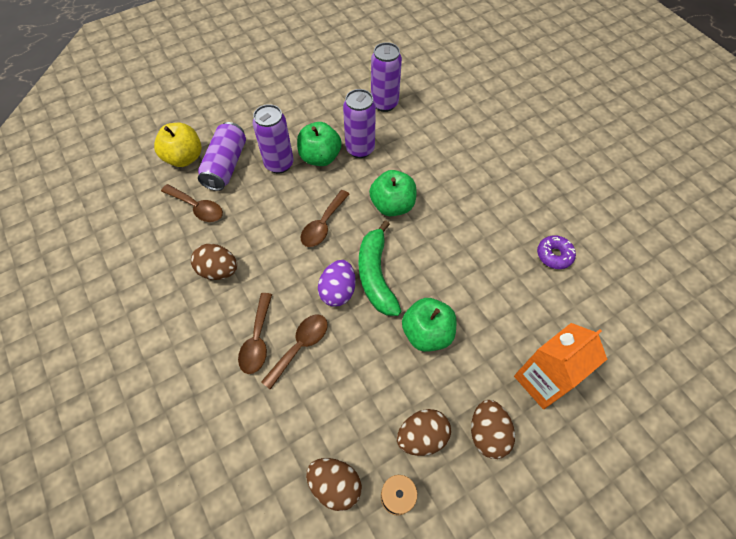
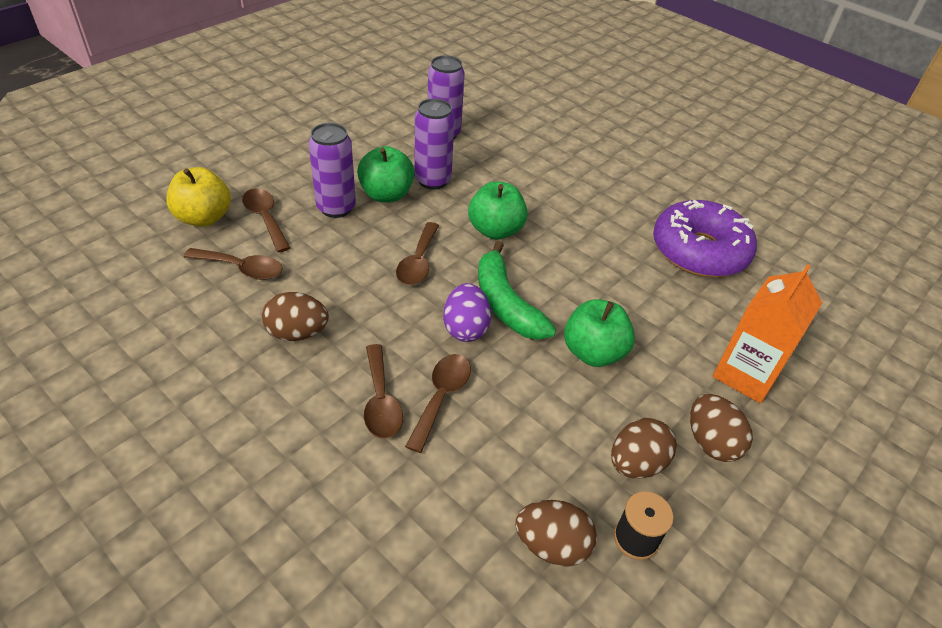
camera: 20 degrees left, 15 degrees down
(226, 165) = (265, 218): purple can -> brown spoon
(554, 255) = (699, 251): purple donut -> purple donut, size x2.25

